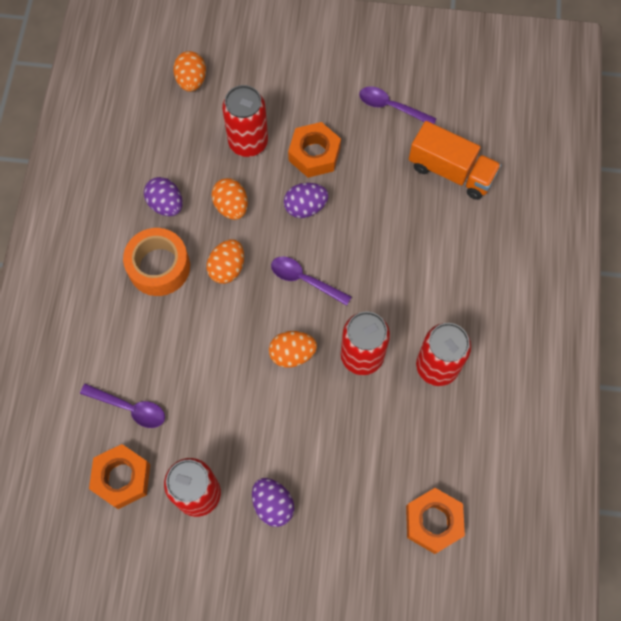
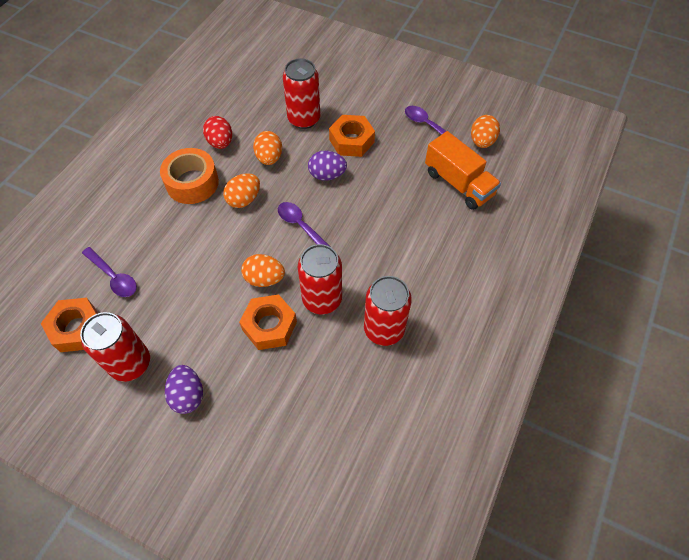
camera: 20 degrees right, 10 degrees down
(166, 204) = (220, 142): purple egg -> red egg
(191, 81) = (282, 69): orange egg -> orange egg (482, 141)
(433, 522) = (323, 464): orange nut -> orange nut (269, 326)

